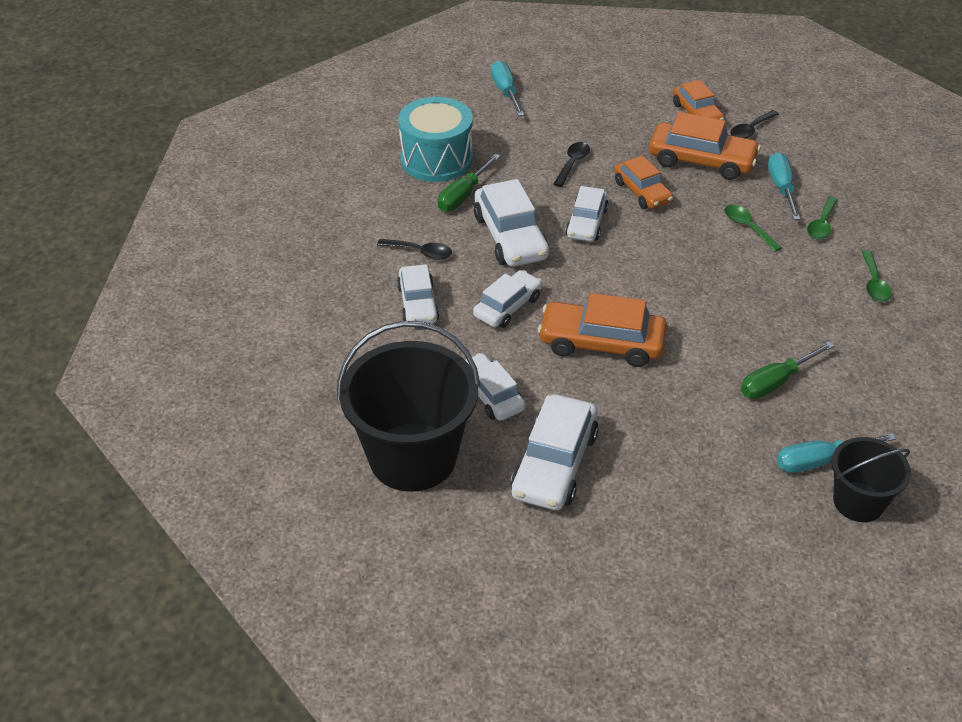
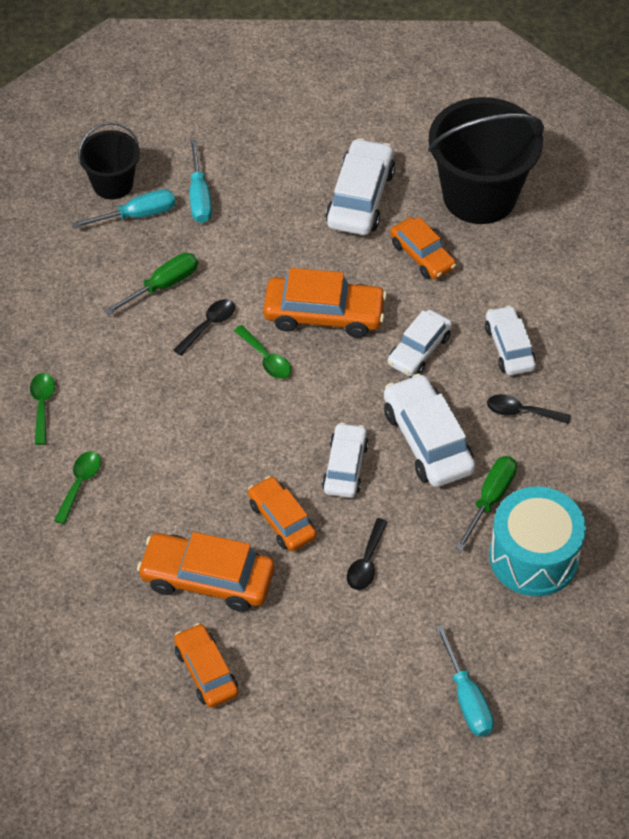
camera: 175 degrees right, 10 degrees up
(491, 395) = (422, 255): white car -> orange car
(747, 227) = (164, 473): green spoon -> green spoon (266, 359)
(750, 130) = (138, 643): black spoon -> black spoon (209, 325)
(781, 188) = (116, 539): turquoise screwdriver -> turquoise screwdriver (199, 197)

